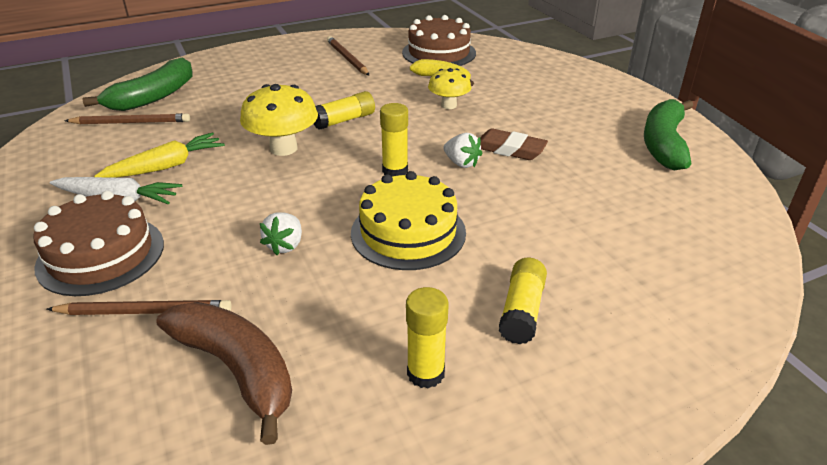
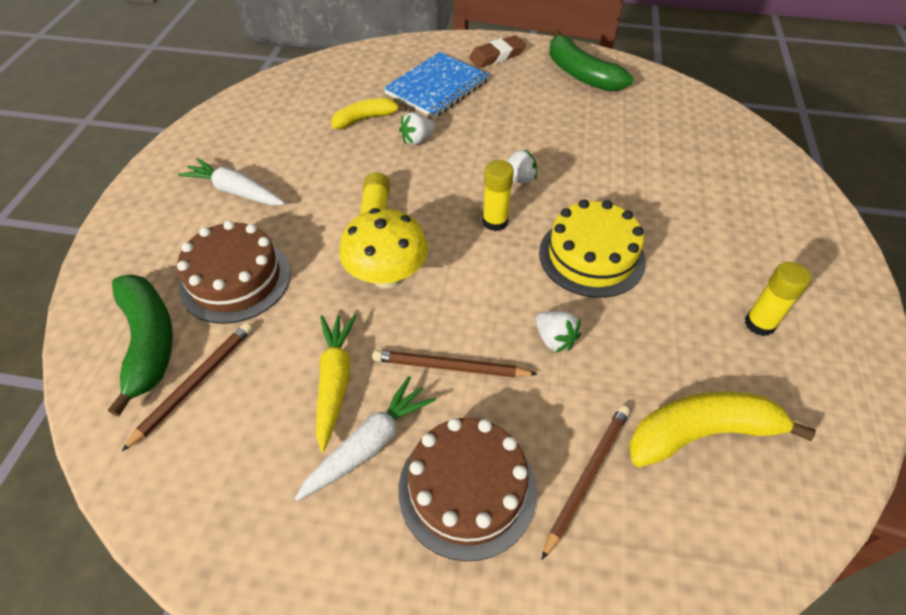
camera: 55 degrees left, 15 degrees up
(236, 369) = (701, 433): brown banana -> yellow banana
(308, 69) = (235, 191): none -> white carrot
(347, 58) = (246, 155): brown pencil -> brown pencil (450, 367)
(439, 53) = (310, 96): brown cake -> brown cake (235, 279)
(449, 105) = (417, 140): yellow mushroom -> white strawberry
(509, 149) = (521, 145): brown eraser -> brown eraser (497, 56)
(522, 311) = (722, 245): yellow glue stick -> none
(526, 90) = (437, 87): none -> blue notebook

